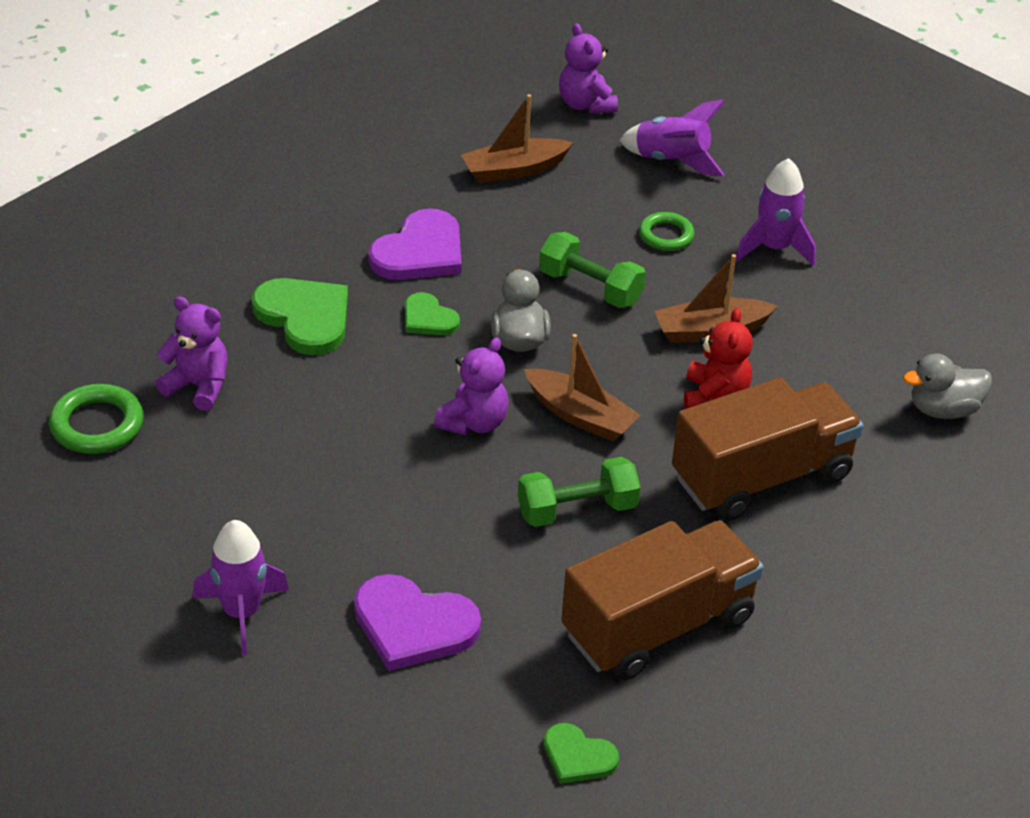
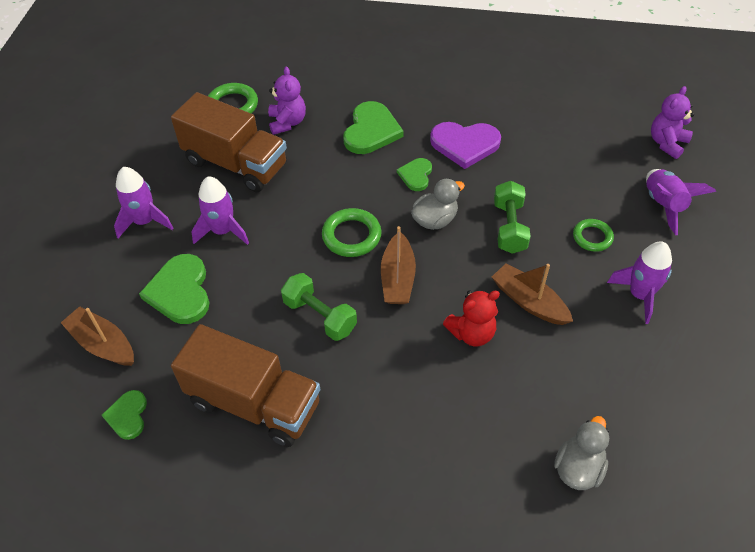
camera: 60 degrees right, 10 degrees up
(344, 539) = (223, 231): none -> purple rocket
(413, 625) = (180, 291): purple heart -> green heart
(474, 422) = (351, 236): purple teddy bear -> green ring
(514, 170) = (573, 144): brown boat -> brown boat (103, 344)
(761, 477) = (421, 393): brown truck -> brown truck (236, 164)
(943, 409) = (578, 468): grey duck -> grey duck turned 75 degrees clockwise

